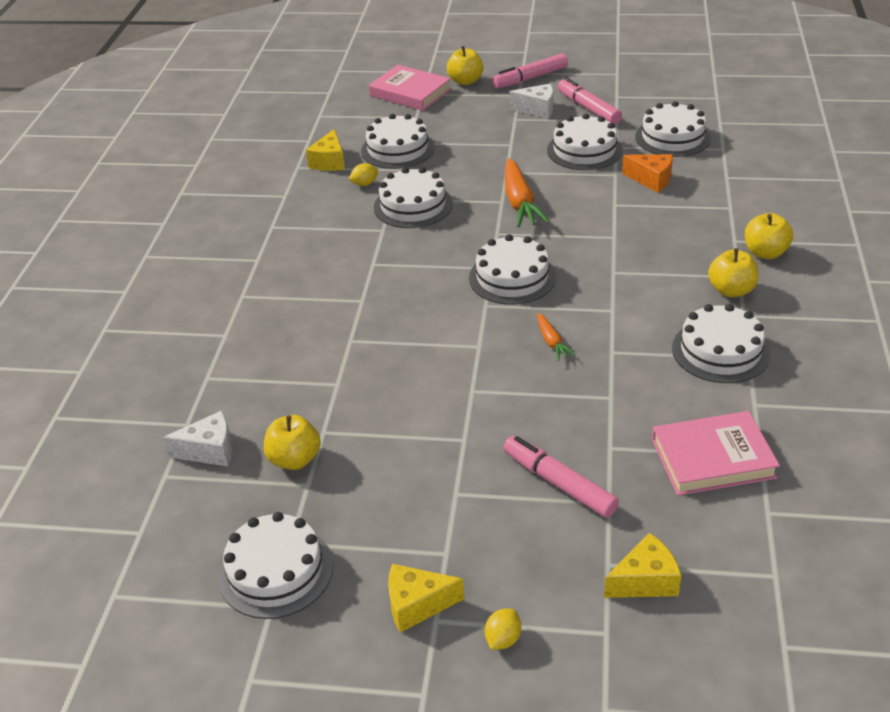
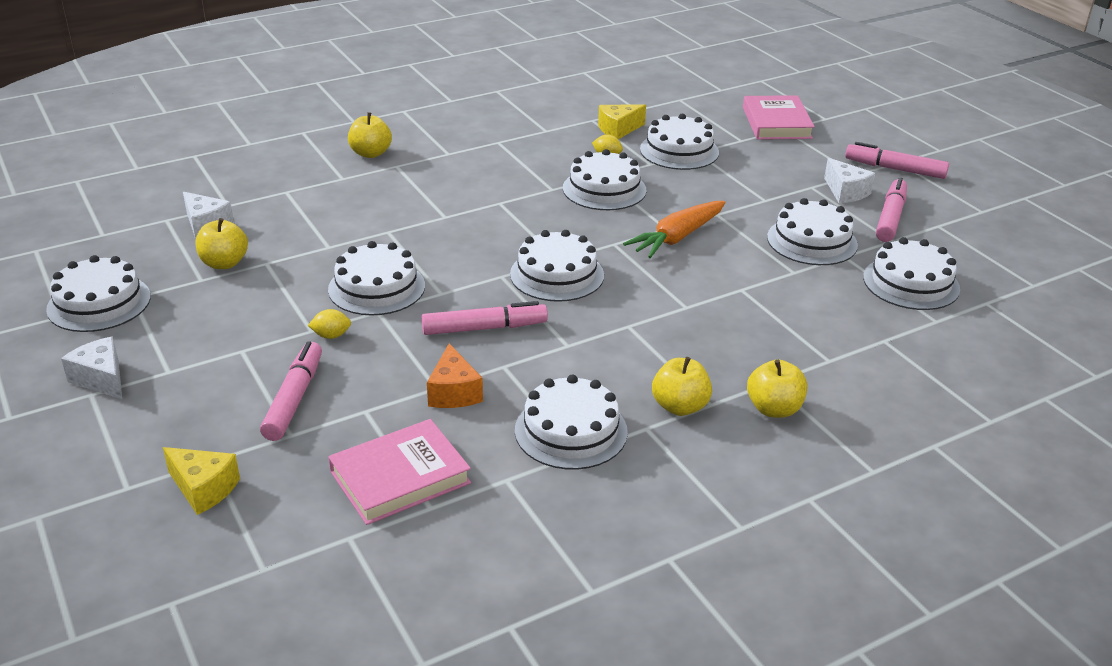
camera: 50 degrees right, 5 degrees down
(417, 605) = (101, 379): yellow cheese -> white cheese
(434, 378) = (376, 287): none -> white cake
(465, 81) = (837, 140): yellow apple -> yellow apple (370, 153)
(503, 639) = (88, 434): yellow lemon -> yellow lemon (331, 335)
(552, 342) = (484, 328): orange carrot -> pink marker
(651, 180) = (813, 296): orange cheese -> orange cheese (454, 392)
(712, 458) = (400, 477): pink book -> pink book turned 75 degrees counterclockwise

